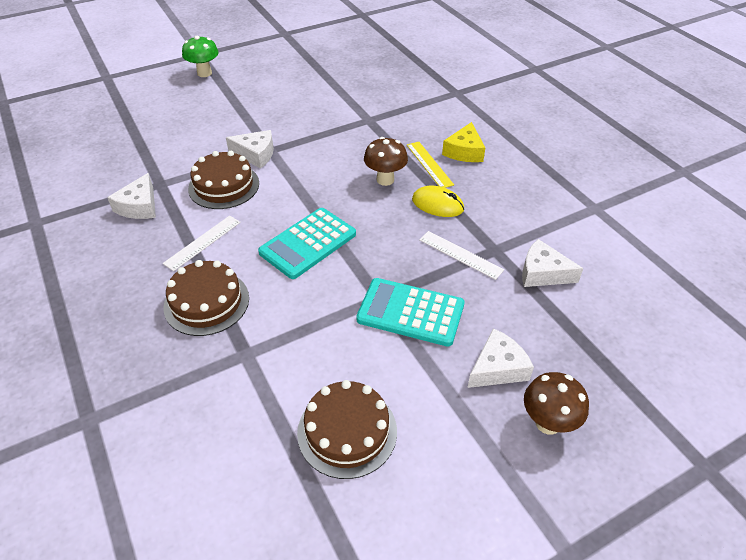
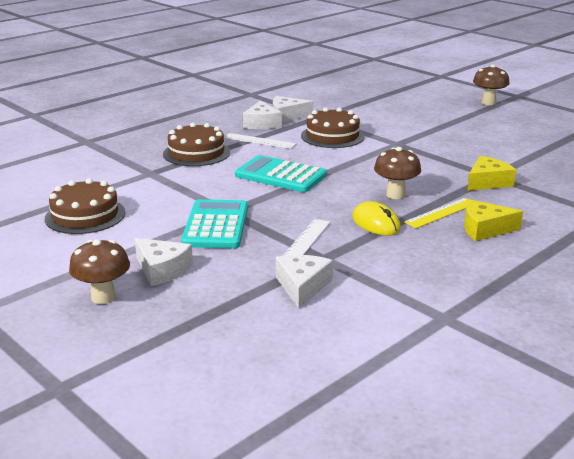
camera: 75 degrees right, 20 degrees down
(204, 73) = (488, 102): green mushroom -> brown mushroom
(256, 154) = (385, 139): white cheese -> white cheese (262, 124)
(380, 125) = (487, 182): none -> yellow cheese
(437, 204) = (376, 223): yellow mouse -> yellow mouse turned 45 degrees counterclockwise

